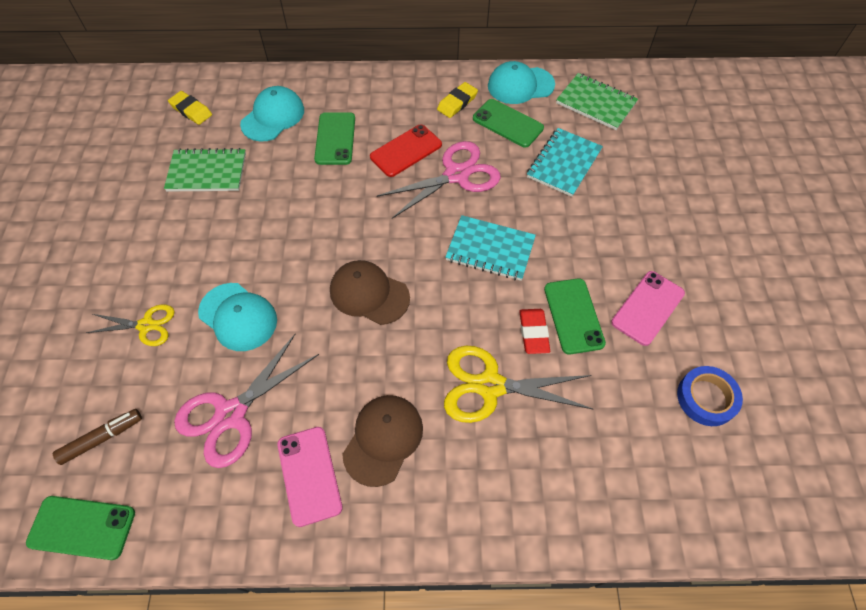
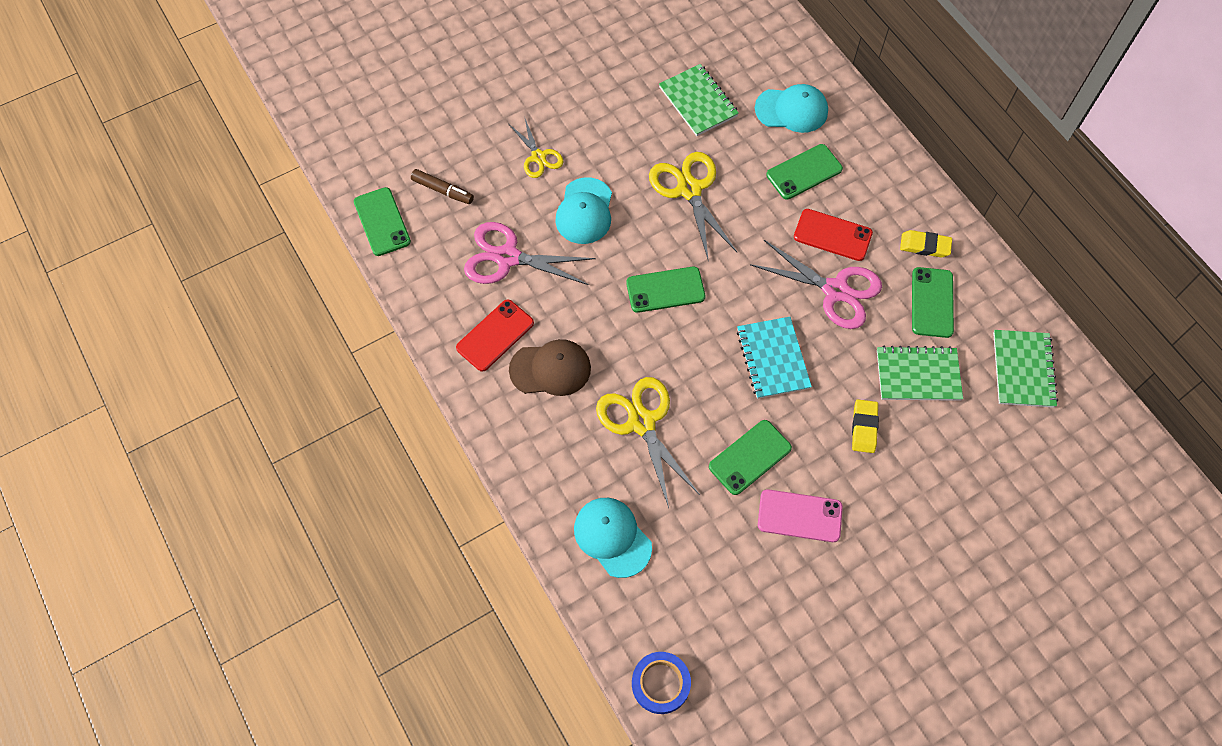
camera: 60 degrees right, 5 degrees up
(191, 110) = (752, 46): yellow eraser -> yellow eraser (864, 427)
(285, 223) = (689, 190): none -> yellow scissors
(309, 475) = (495, 335): pink phone -> red phone
(369, 294) = (665, 290): brown cap -> green phone
(520, 85) = (992, 289): turquoise cap -> turquoise cap (612, 537)
(533, 333) = (712, 432): red eraser -> none
(564, 163) = (918, 375): turquoise notebook -> green notebook
(706, 398) = (738, 598): blue tape -> blue tape (660, 683)

